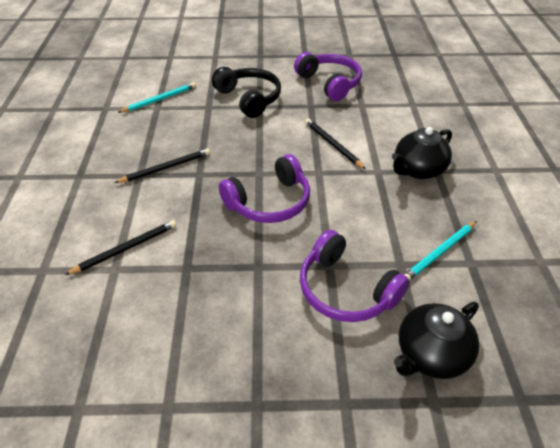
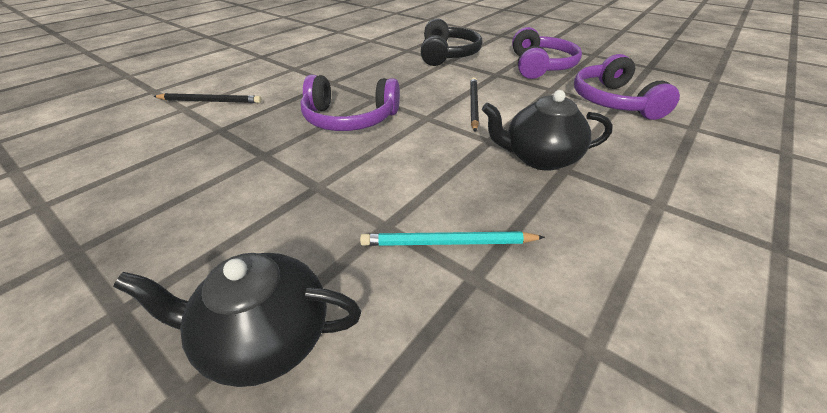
camera: 40 degrees right, 5 degrees down
(159, 99) = (379, 37): turquoise pencil -> none
(165, 168) = (316, 71): black pencil -> none
(346, 290) = (296, 214): purple headphones -> purple headphones (613, 101)

